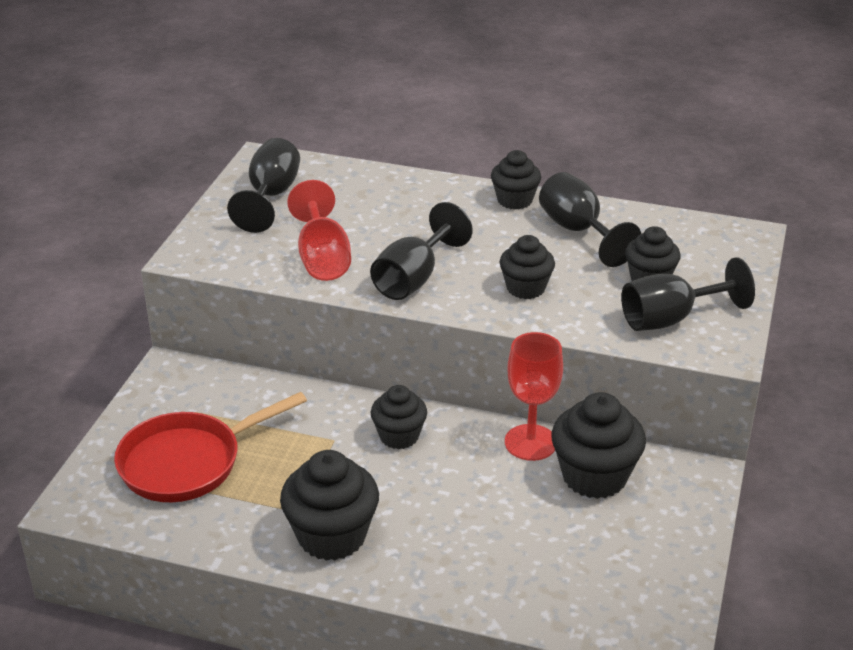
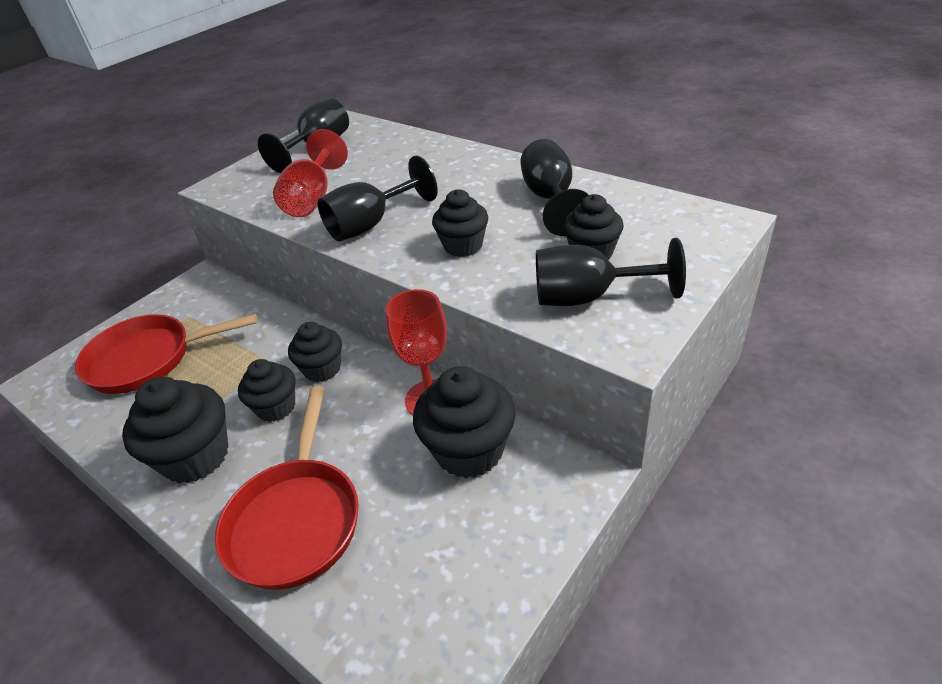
camera: 25 degrees right, 5 degrees up
(476, 561) = (296, 519): none -> red pan
(514, 200) = (511, 167): black cupcake -> black cupcake (276, 407)

